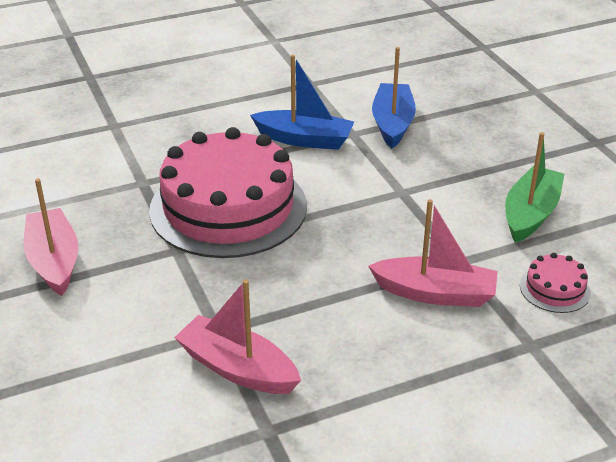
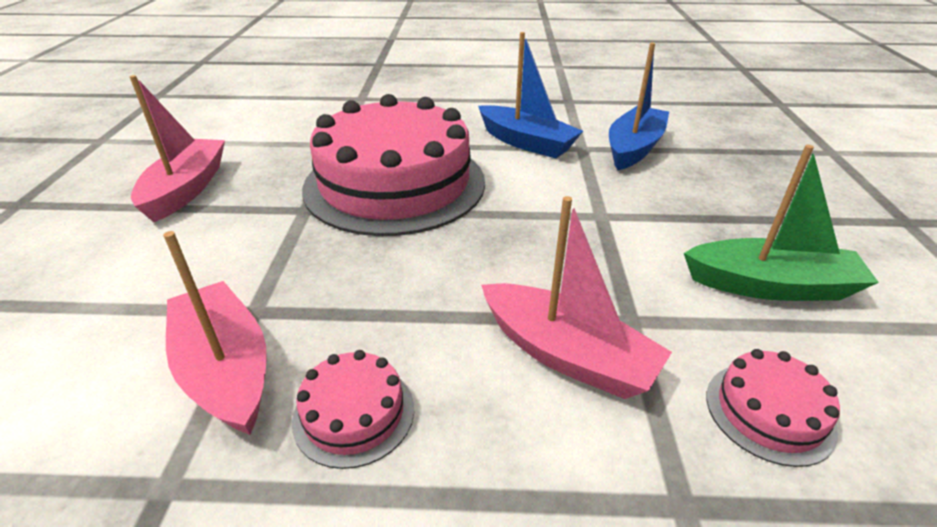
camera: 25 degrees right, 0 degrees up
(338, 363) = (354, 413): none -> pink cake
(530, 214) = (770, 286): green boat -> green boat turned 45 degrees clockwise

